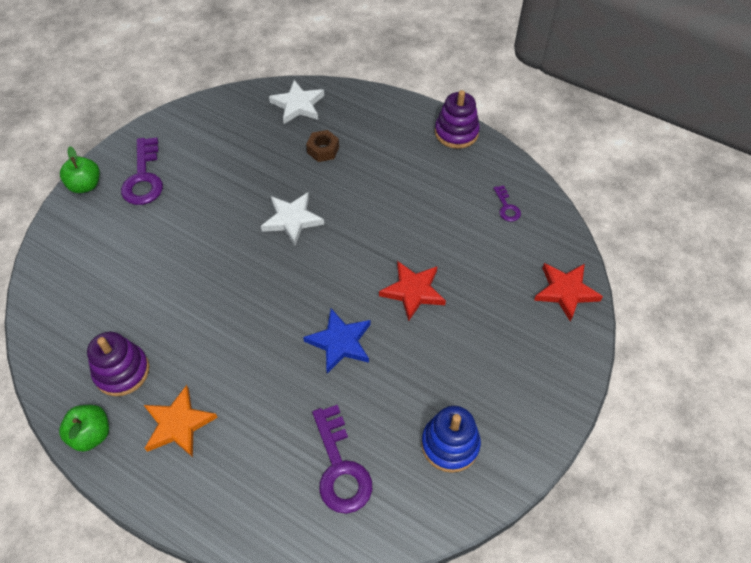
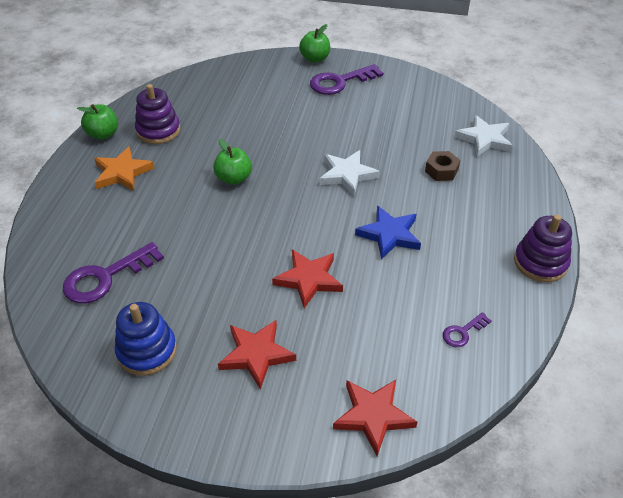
camera: 70 degrees right, 10 degrees down
(247, 315) = (234, 178): none -> green apple
(340, 342) = (230, 243): blue star -> blue star (389, 235)
(483, 355) = (256, 354): none -> red star

